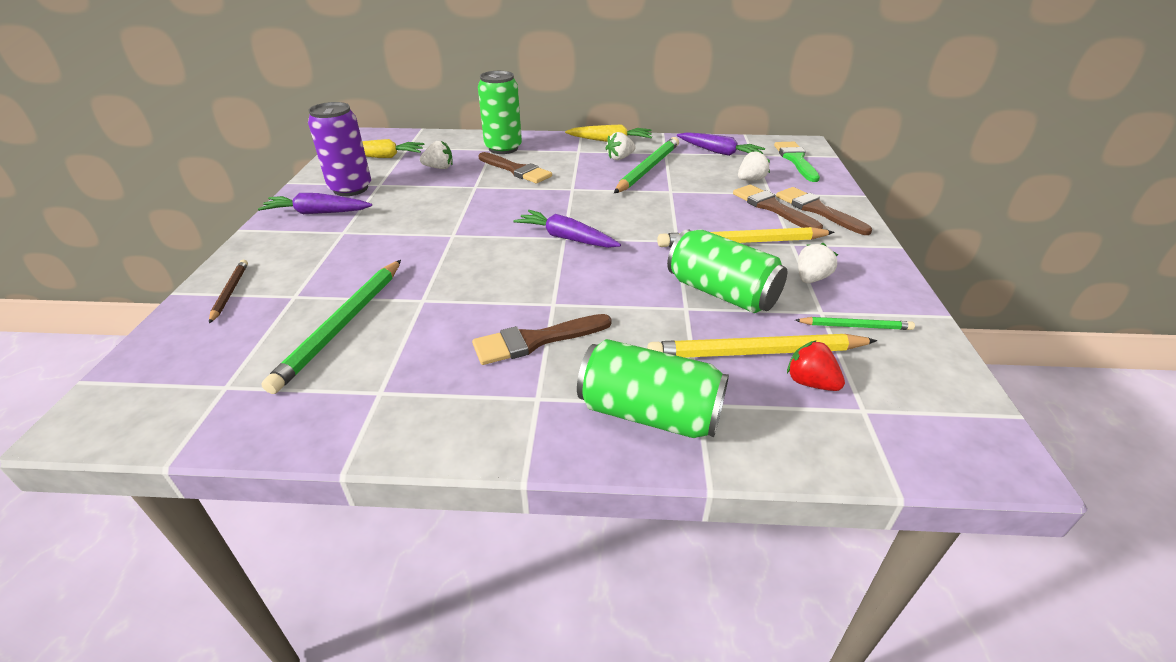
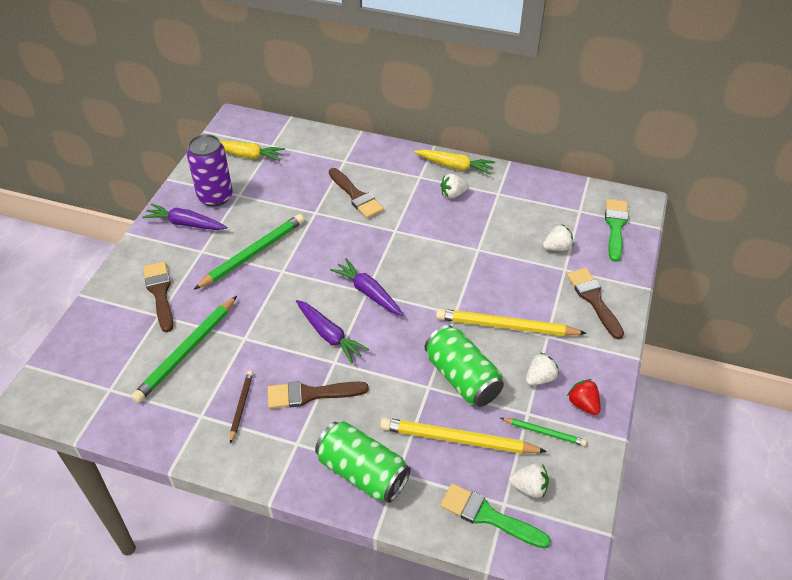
camera: 15 degrees right, 10 degrees up
(230, 292) = (117, 302): brown pencil -> brown pencil (241, 406)
(439, 168) = (292, 180): white strawberry -> white strawberry (529, 487)
(503, 148) = (354, 161): green can -> none
(648, 168) = (472, 214): green pencil -> green pencil (253, 253)
(719, 152) = (548, 201): purple carrot -> purple carrot (329, 335)
(772, 207) = (555, 288): brown brush -> brown brush (160, 293)
(810, 383) = (481, 474): red strawberry -> red strawberry (583, 404)
(854, 429) = (488, 516): none -> green brush

